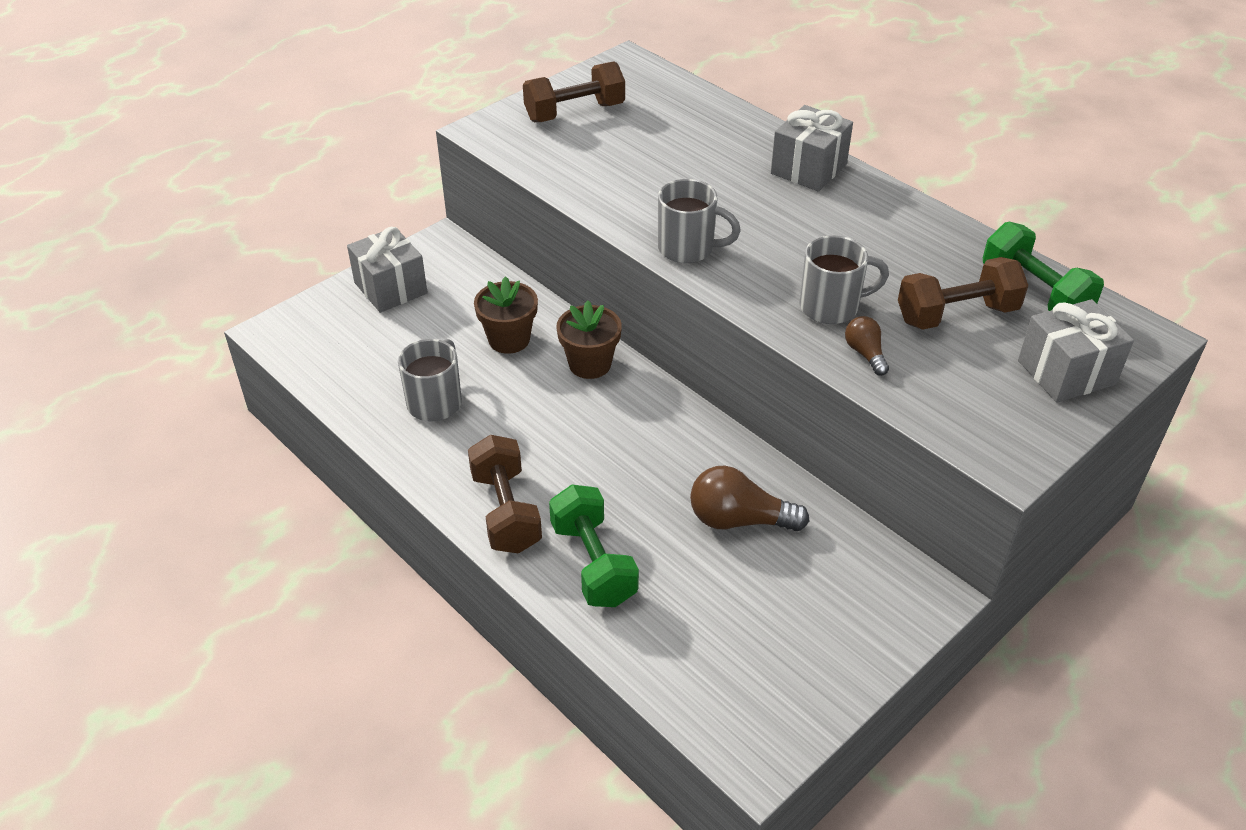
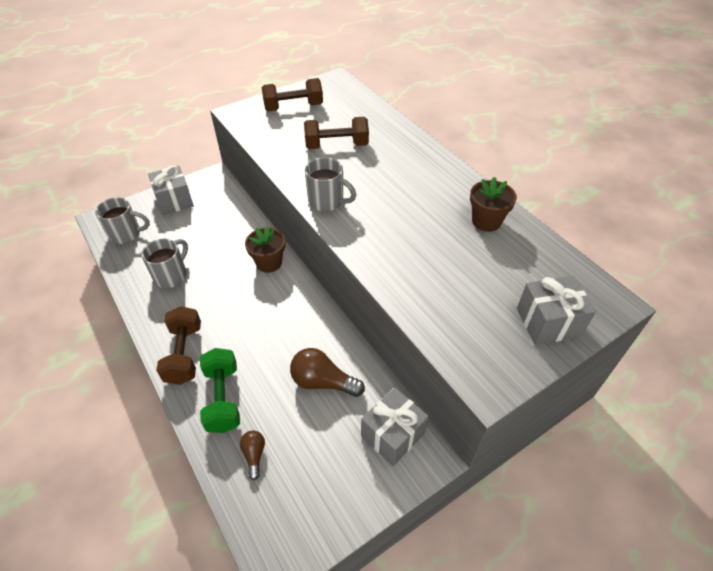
camera: 10 degrees right, 5 degrees up
(509, 339) = (228, 241): brown flower pot -> brown flower pot (486, 221)
(808, 169) = (421, 157): grey gift -> grey gift (392, 434)
(831, 307) = (403, 253): grey mug -> grey mug (126, 234)
(865, 354) = (414, 289): brown light bulb -> brown light bulb (254, 455)
(956, 314) = (484, 269): brown dumbbell -> brown dumbbell (336, 145)
(1034, 292) = (542, 259): green dumbbell -> none

